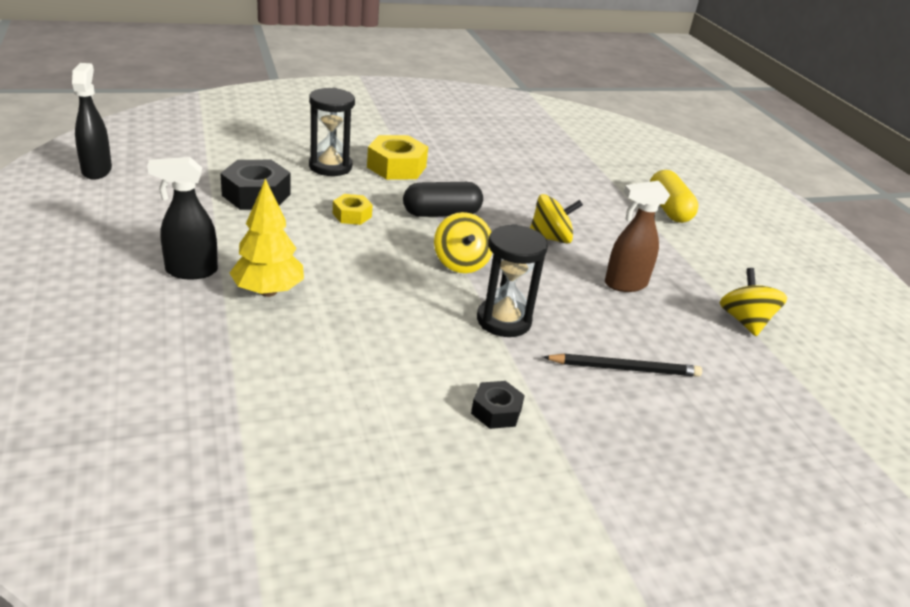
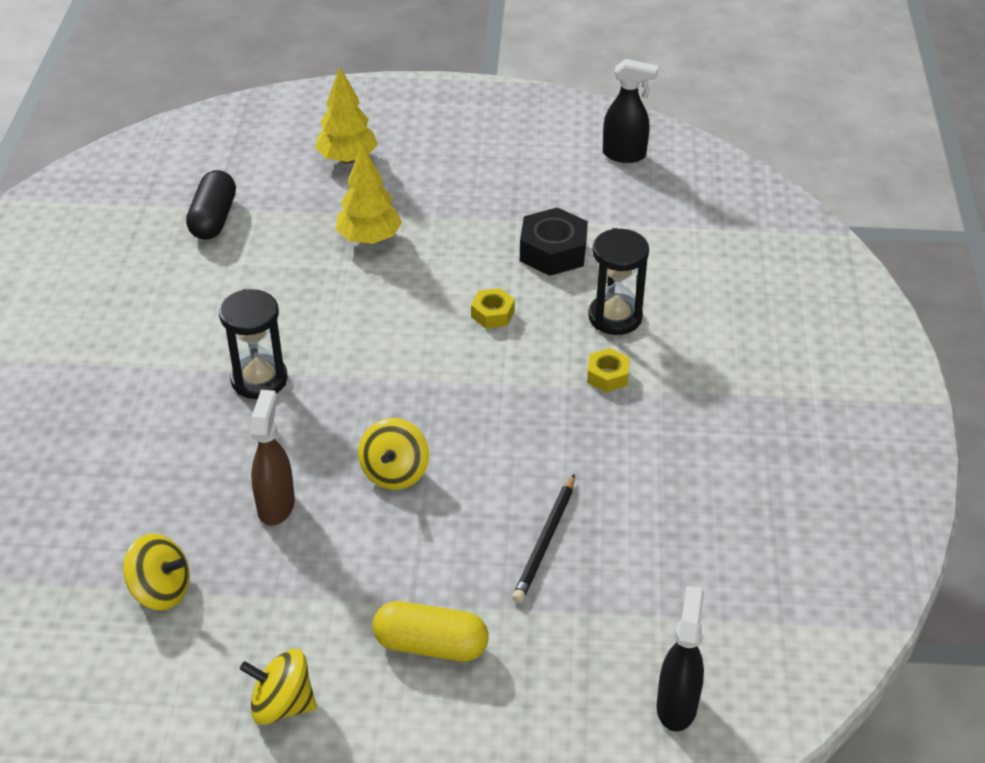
camera: 115 degrees right, 10 degrees up
(114, 330) = (347, 159): none -> yellow tree
(190, 271) = (417, 199): black spray bottle -> black spray bottle (677, 705)
(396, 167) = (607, 376): yellow nut -> yellow nut, size x0.58
(441, 214) = (478, 388): black capsule -> black capsule (213, 219)
(461, 263) = (369, 376): yellow spinning top -> yellow spinning top (282, 704)
(496, 411) = (147, 338): black nut -> none
(624, 368) = (148, 443): black pencil -> black pencil (545, 541)

